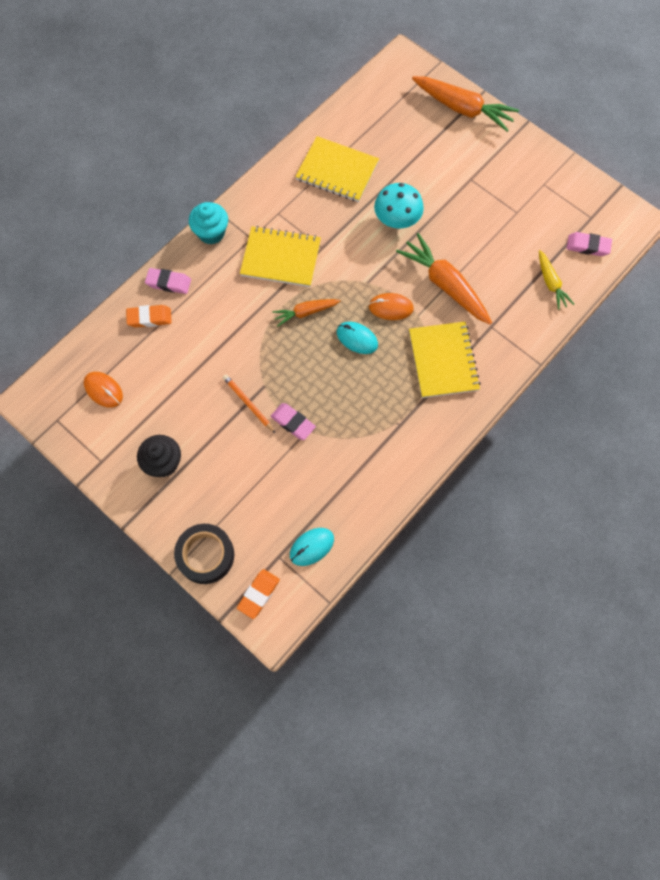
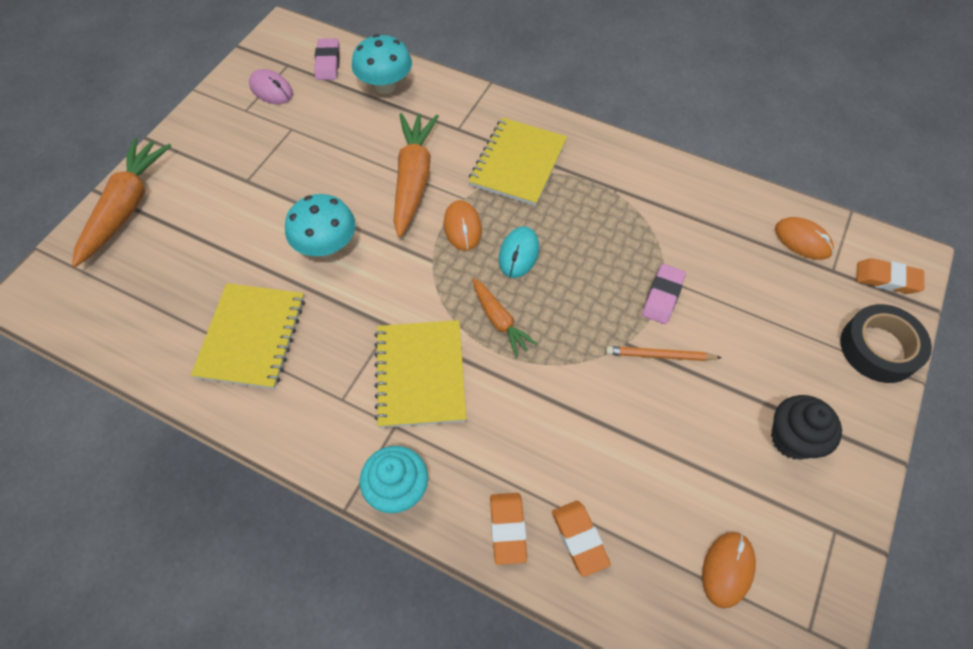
camera: 105 degrees left, 10 degrees down
(168, 283) = (507, 529): pink eraser -> orange eraser
(248, 404) = (659, 355): orange pencil -> orange pencil turned 60 degrees clockwise
(311, 547) = (802, 240): turquoise mouse -> orange mouse
(443, 361) = (518, 163): yellow notebook -> yellow notebook turned 45 degrees counterclockwise
(445, 285) = (413, 179): orange carrot -> orange carrot turned 150 degrees clockwise
(551, 283) = (385, 86): yellow carrot -> turquoise mushroom
(563, 203) = (271, 90): none -> pink mouse

